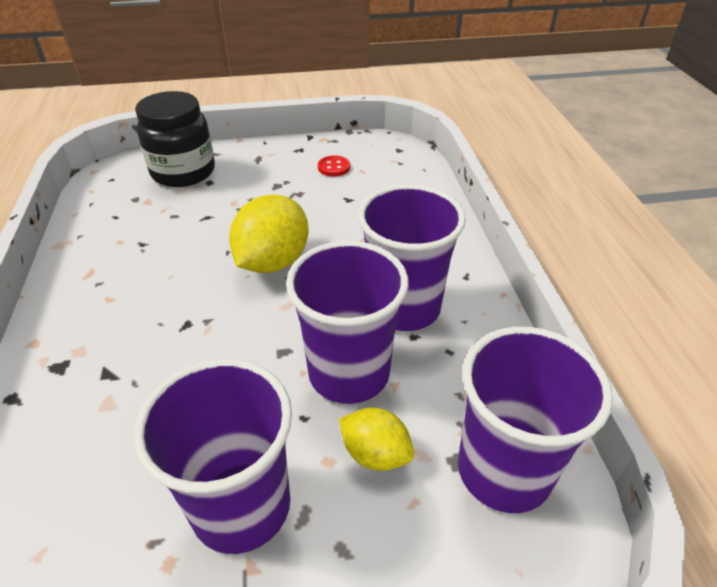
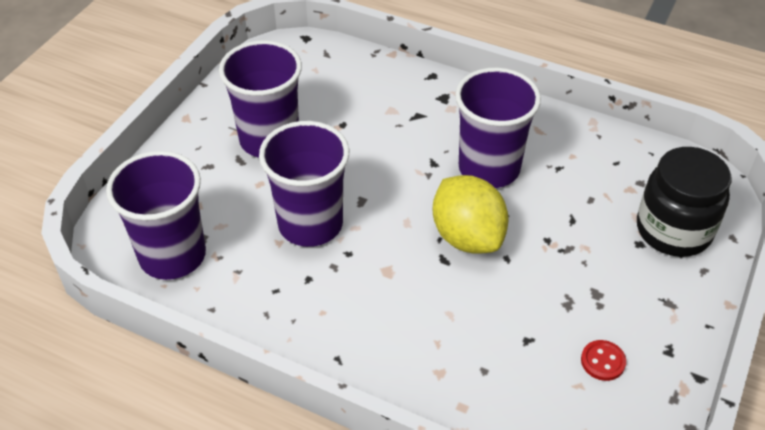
camera: 125 degrees right, 5 degrees up
(375, 454) = (242, 205): yellow lemon -> none
(404, 307) = (341, 290): purple cup -> purple cup (489, 168)

